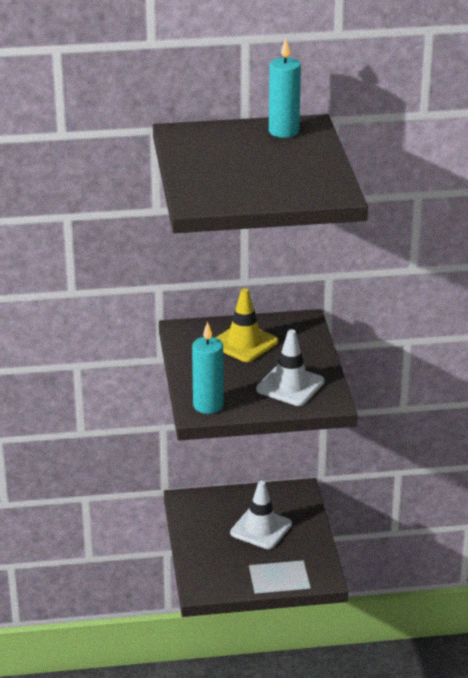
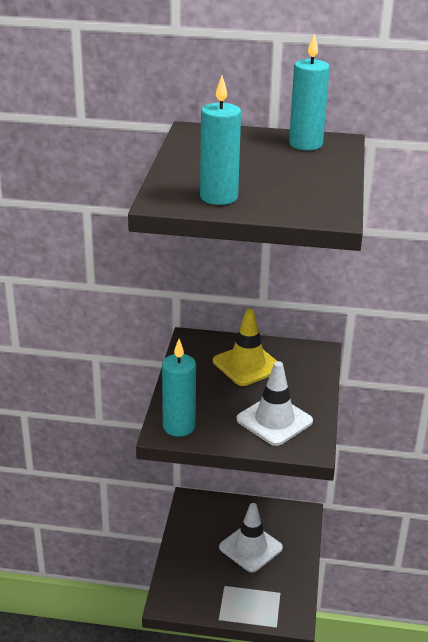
camera: 15 degrees right, 0 degrees up
(239, 193) = (219, 197): none -> turquoise candle

